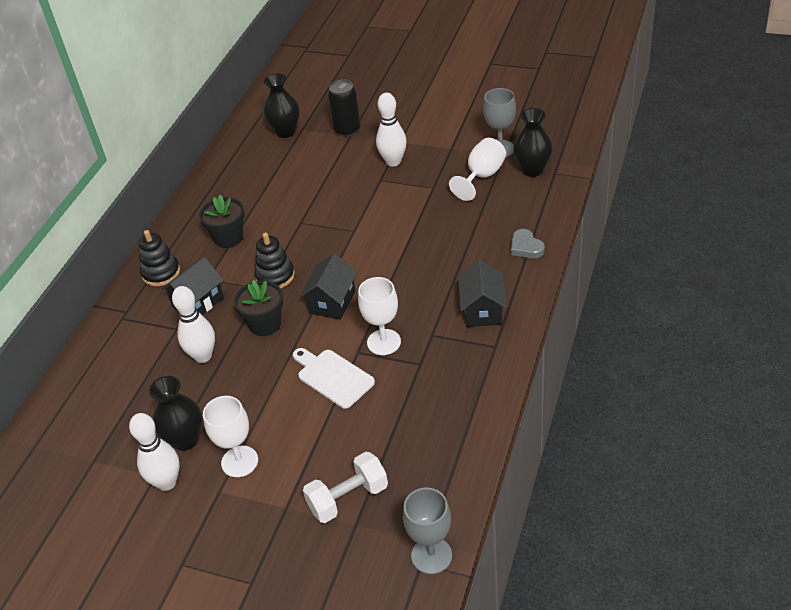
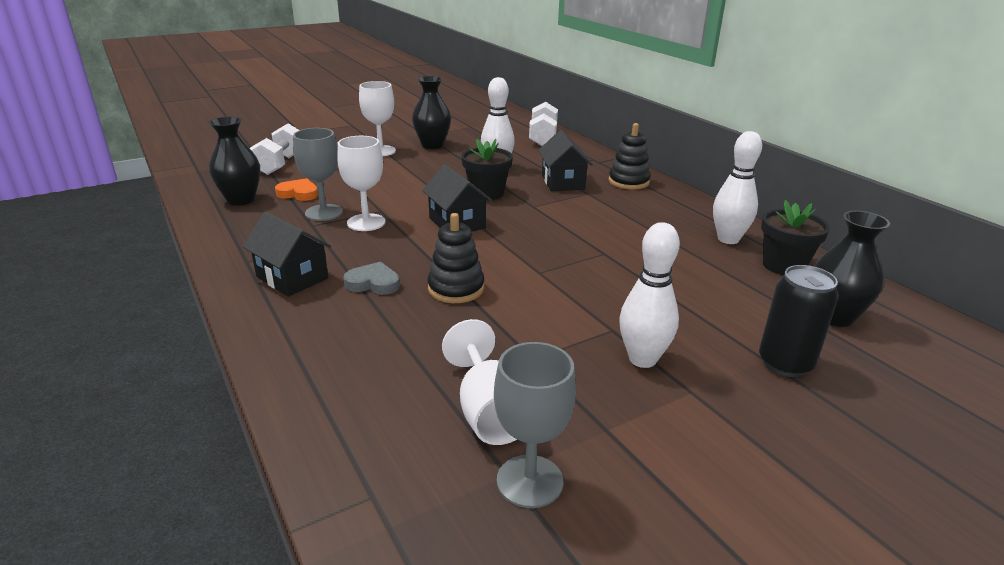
camera: 125 degrees right, 15 degrees down
(87, 382) = (543, 138): none -> white dumbbell
(167, 482) = (411, 134): white bowling pin -> white bowling pin (728, 239)
(228, 238) = (636, 216): black flower pot -> black flower pot (783, 265)
(275, 276) = (539, 215): black stacking toy -> black stacking toy (456, 288)
(333, 377) = (379, 194): white cutting board -> none
(386, 422) = (298, 193): none -> orange heart
(431, 555) = (189, 168): grey goblet -> grey goblet (324, 213)
(526, 247) = (303, 355): grey heart -> grey heart (373, 283)
(532, 170) = (421, 476): black vase -> black vase (241, 200)

